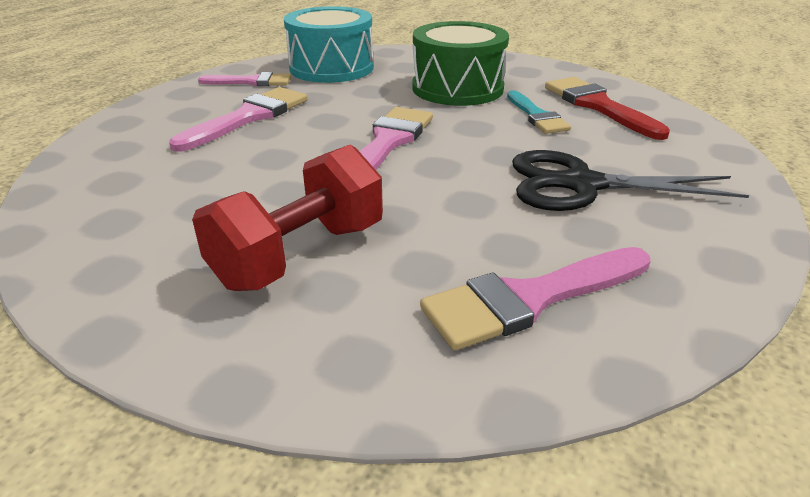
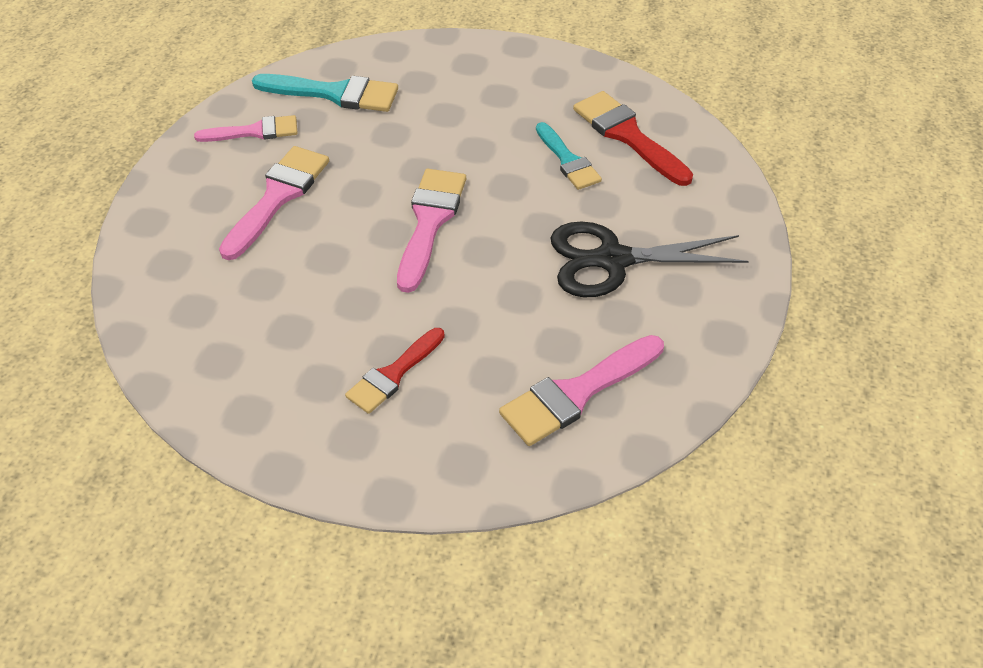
camera: 10 degrees left, 15 degrees up
(300, 255) = (393, 374): red dumbbell -> red brush
(331, 68) = (335, 93): turquoise drum -> turquoise brush
(457, 88) = (482, 119): green drum -> none

